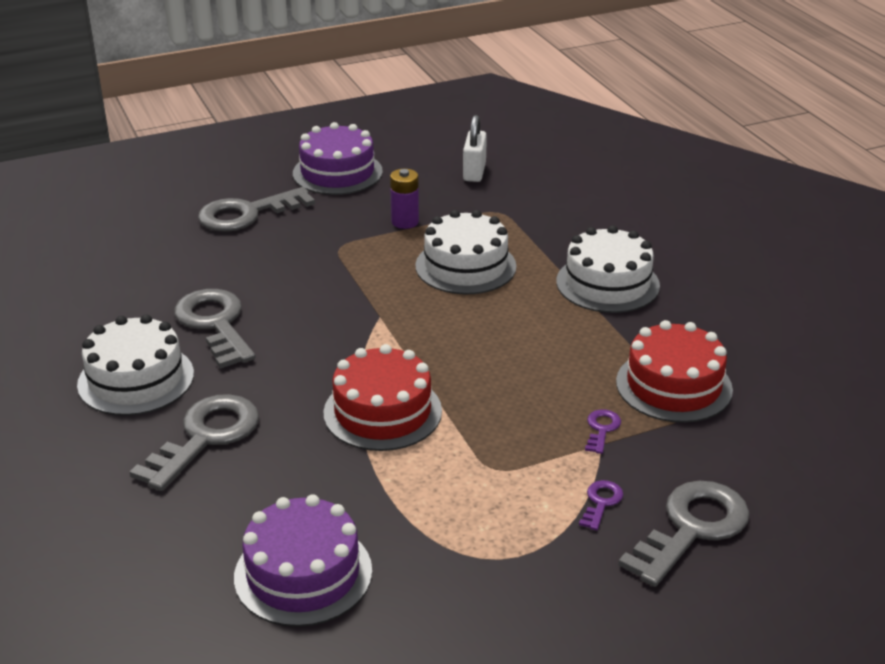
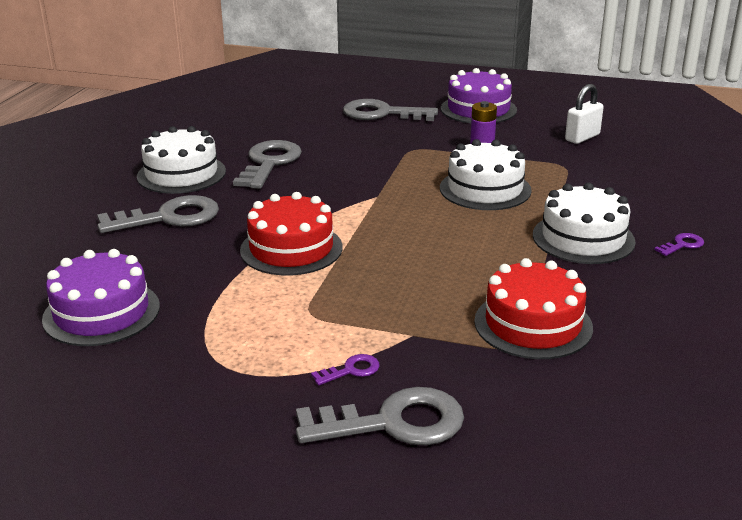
camera: 40 degrees right, 5 degrees down
(601, 429) = (427, 326): purple key -> purple key (682, 245)

